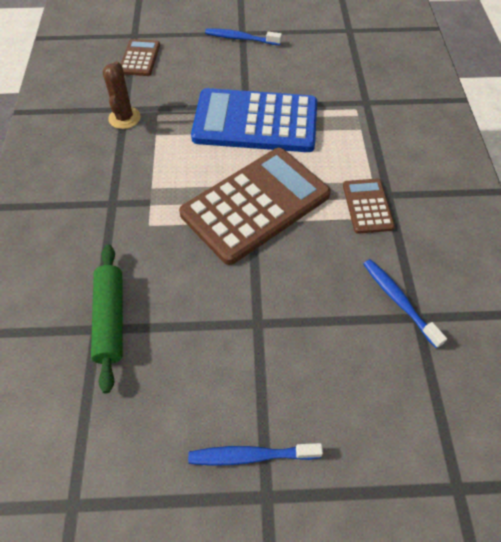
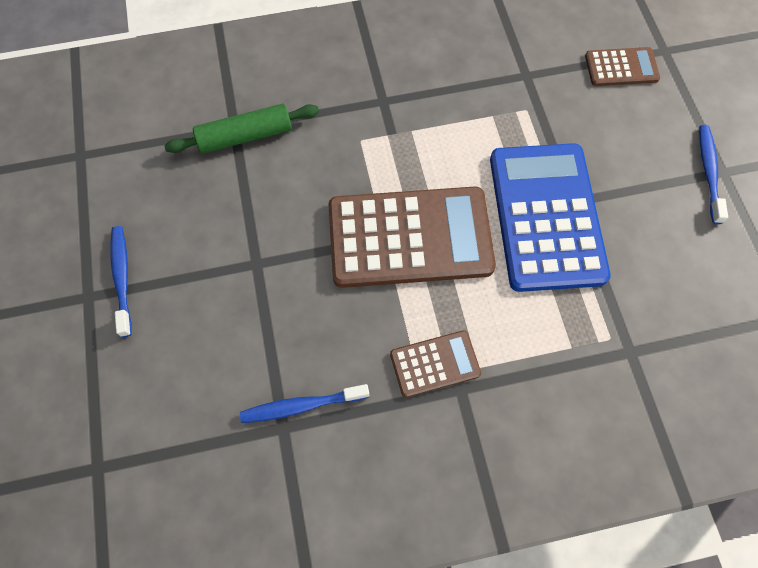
camera: 80 degrees right, 10 degrees up
(124, 118) = (510, 79): brown cactus -> none
(255, 205) = (410, 238): brown calculator -> brown calculator turned 45 degrees counterclockwise
(398, 301) = (301, 406): blue toothbrush -> blue toothbrush turned 150 degrees counterclockwise

